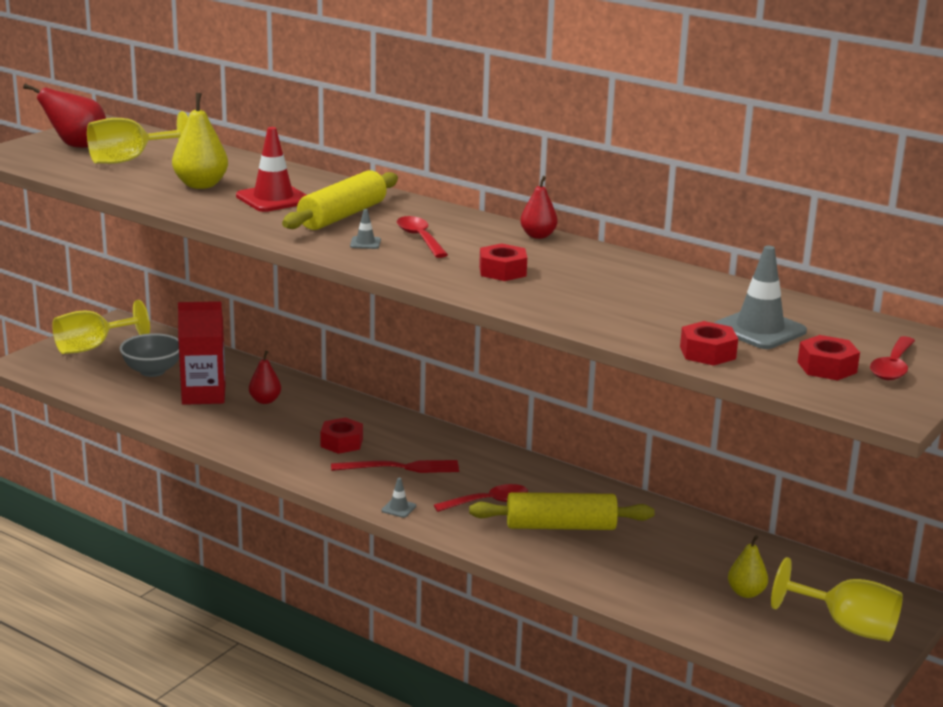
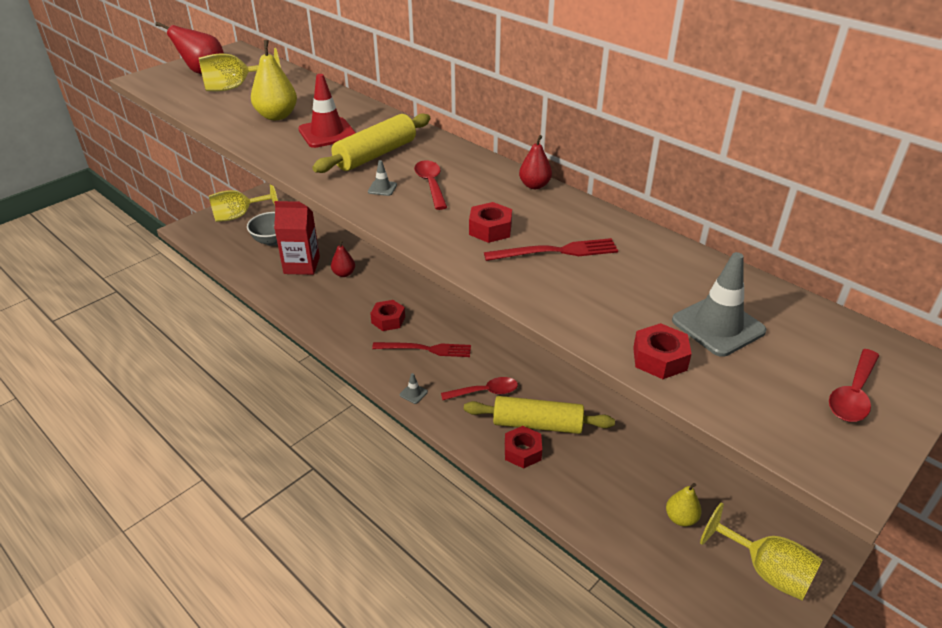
camera: 10 degrees right, 15 degrees up
(580, 285) = (556, 251): none -> red fork
(827, 367) = (781, 390): red nut -> red nut (522, 452)

